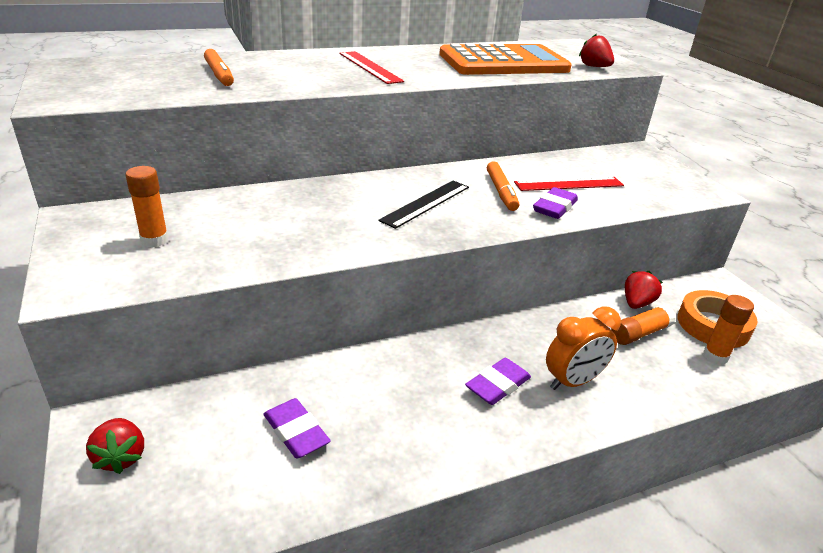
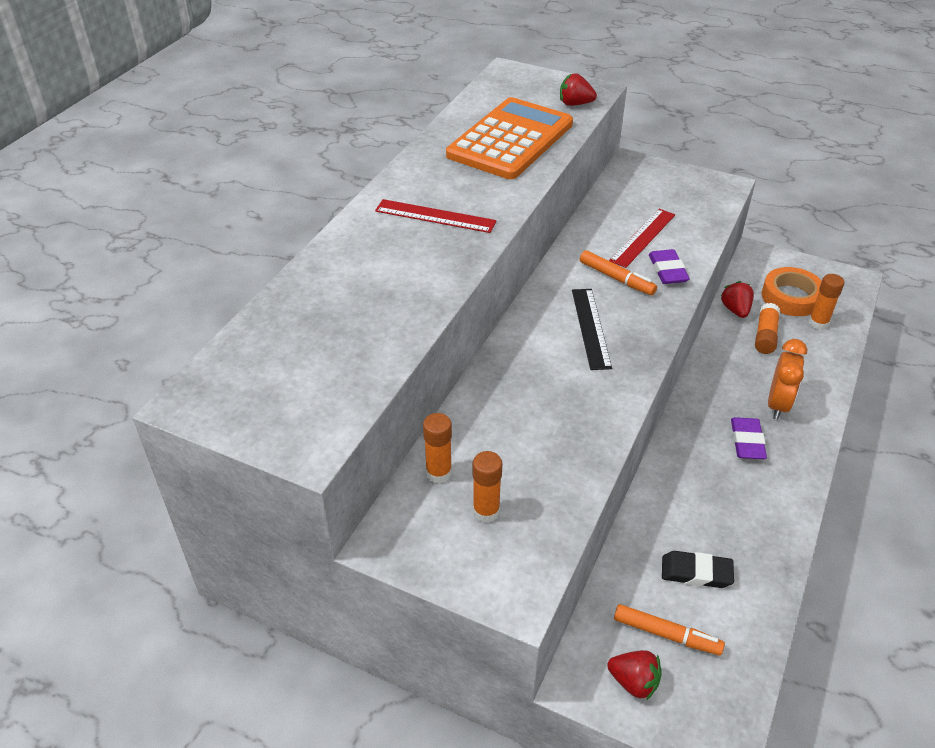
camera: 40 degrees left, 10 degrees up
(174, 208) = (438, 473): none -> orange glue stick
(219, 74) = (350, 313): orange marker -> orange marker (666, 634)
(296, 432) = (696, 572): purple eraser -> black eraser

